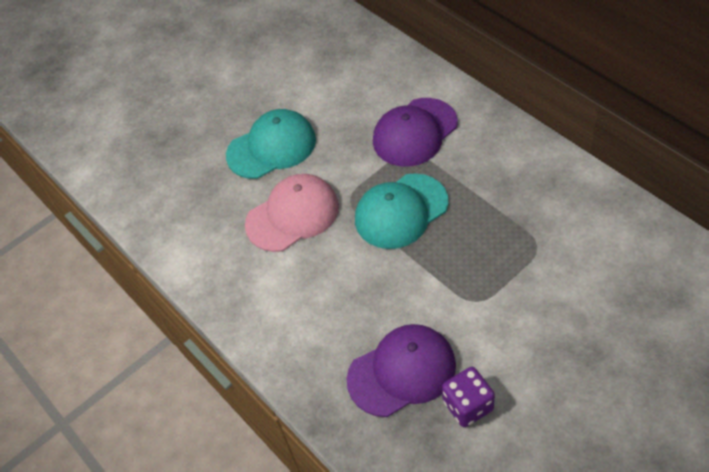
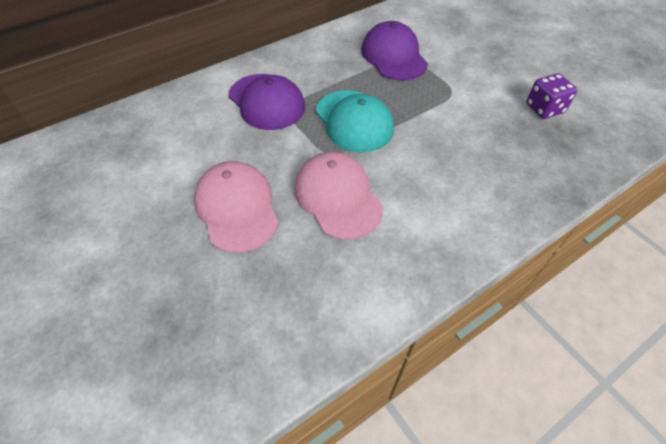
camera: 90 degrees left, 0 degrees up
(271, 147) = (237, 208): turquoise cap -> pink cap
(402, 371) = (518, 140): purple cap -> purple cap (393, 56)

